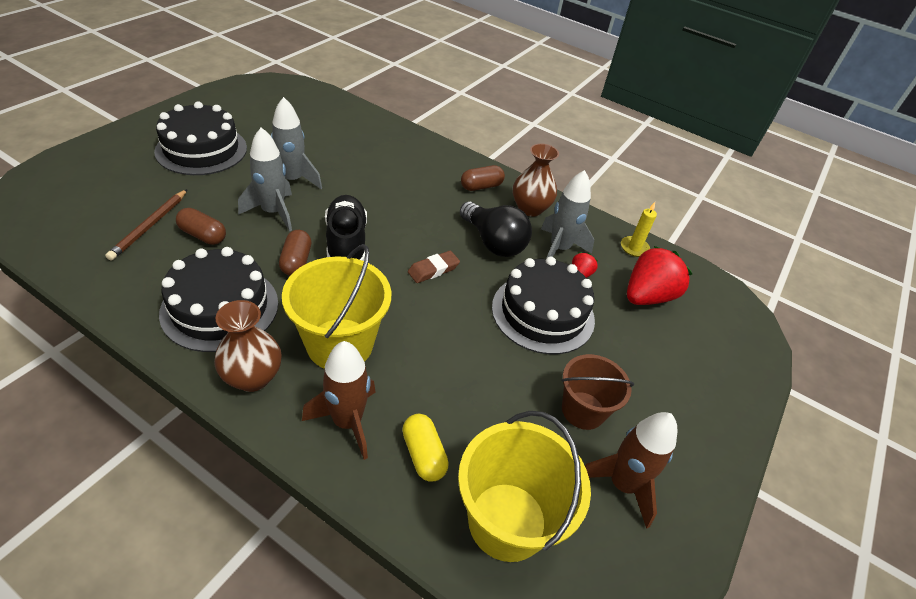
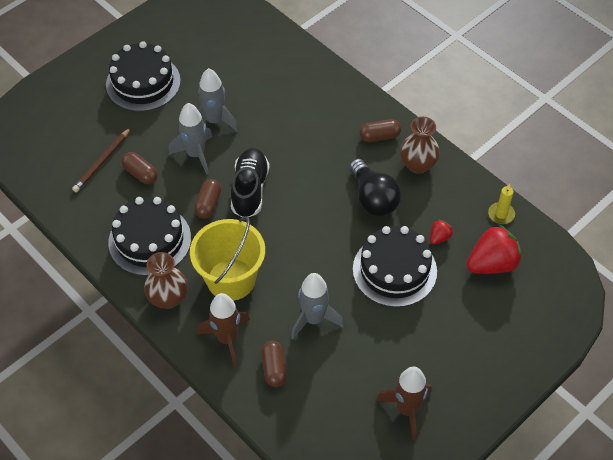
camera: 20 degrees right, 10 degrees up
(423, 454) = (274, 368): yellow capsule -> brown capsule
(433, 270) = (315, 221): brown eraser -> none
(507, 521) = (319, 419): yellow bucket -> none
(559, 249) = (430, 210): grey rocket -> grey rocket (314, 319)
(583, 410) = (398, 353): brown bucket -> none

